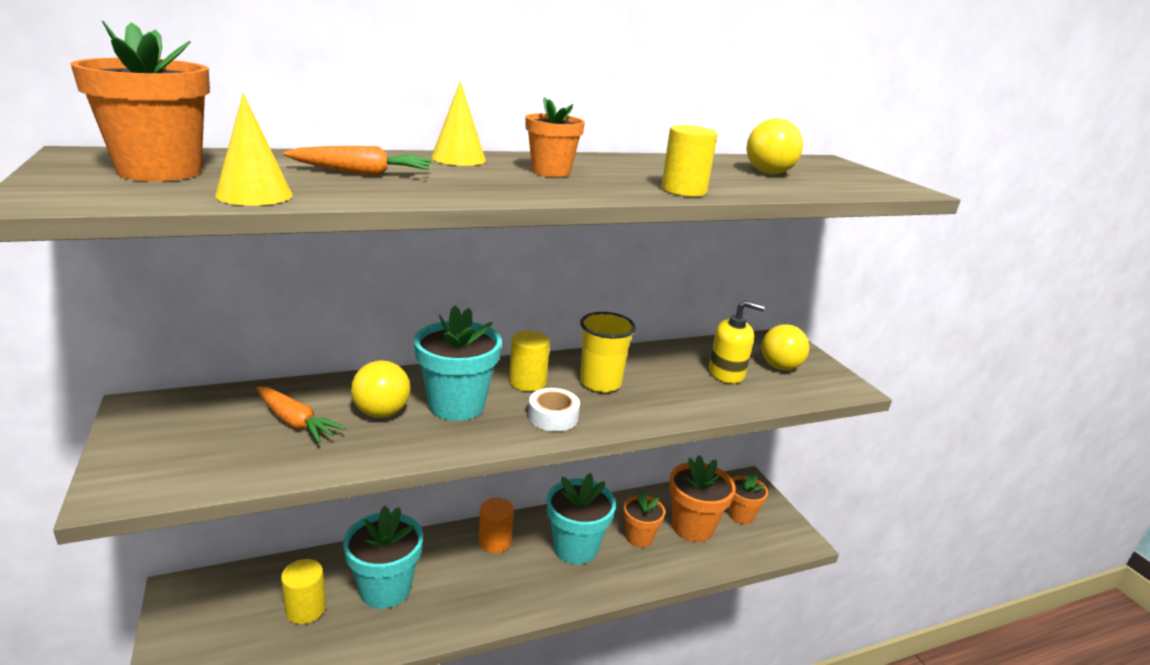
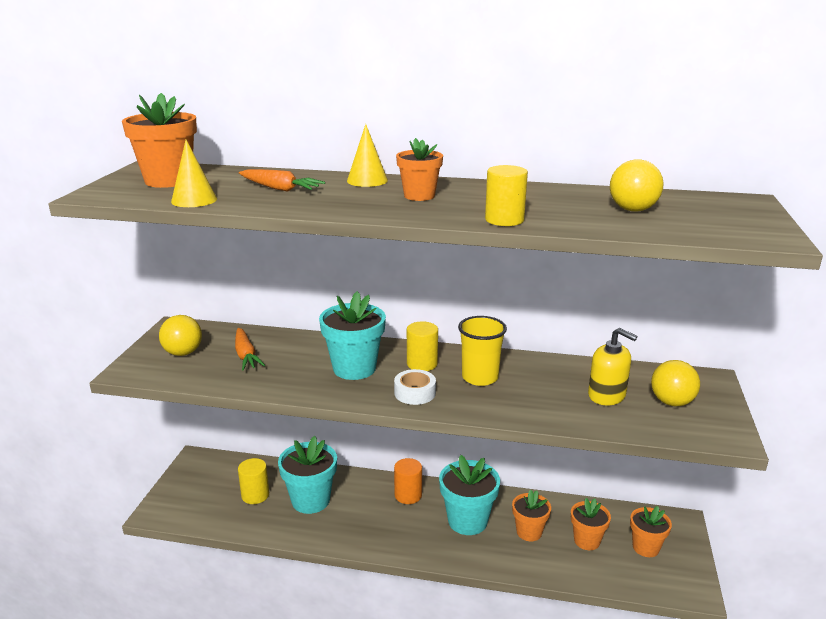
camera: 35 degrees right, 0 degrees up
(381, 413) = (301, 362): yellow ball -> yellow ball (183, 353)
(692, 527) = (587, 541): orange flower pot -> orange flower pot, size x0.63

